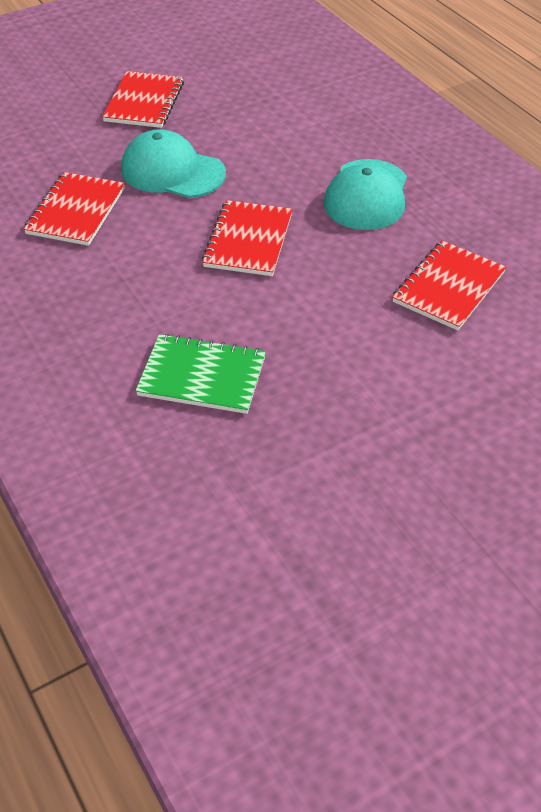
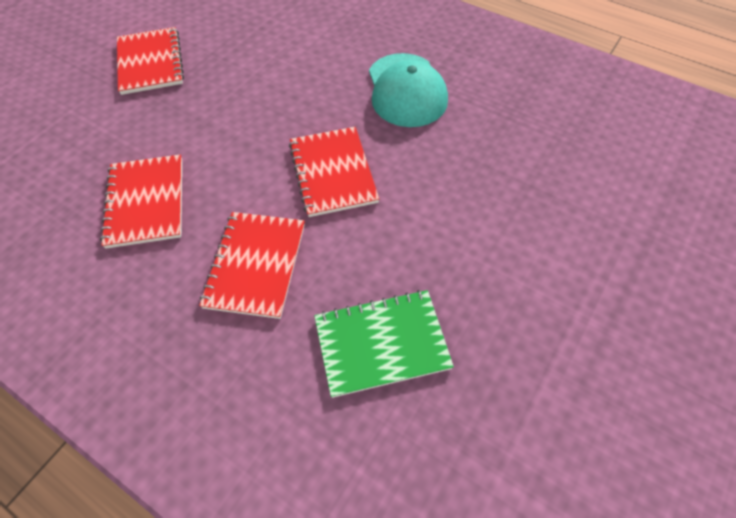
camera: 25 degrees left, 10 degrees up
(172, 171) = (219, 125): turquoise cap -> none
(448, 287) = (531, 155): red notebook -> red notebook (256, 265)

